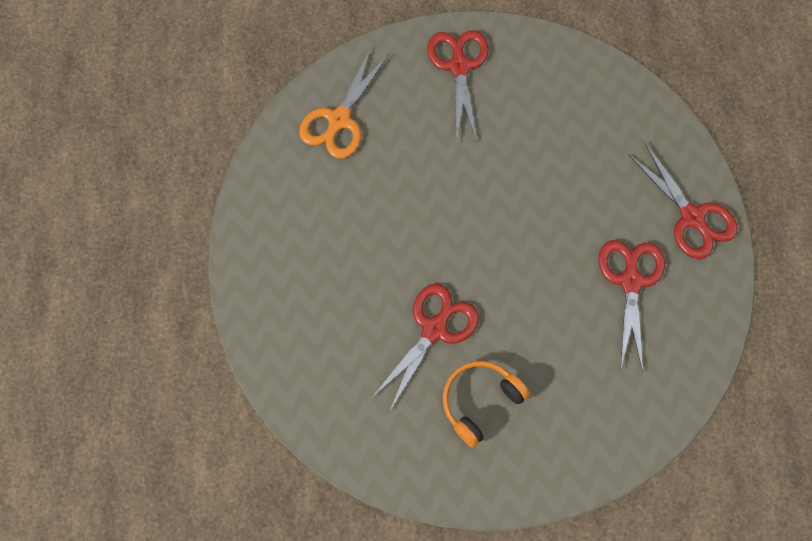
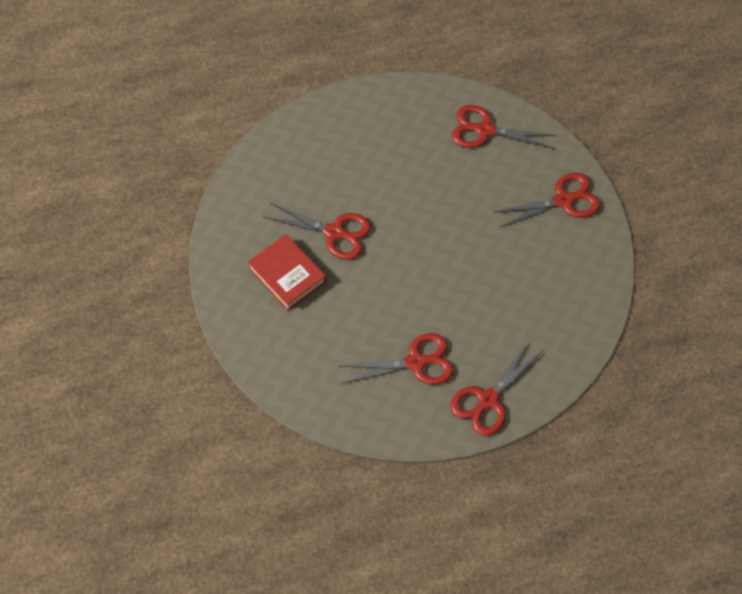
camera: 75 degrees right, 10 degrees down
(339, 120) = (484, 130): orange scissors -> red scissors
(480, 401) = (287, 275): orange headphones -> red book

